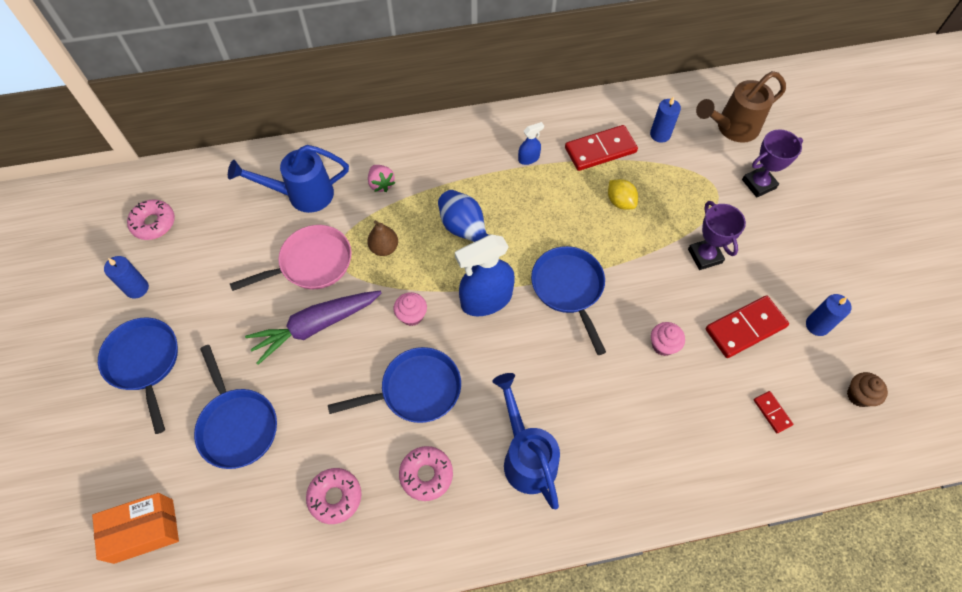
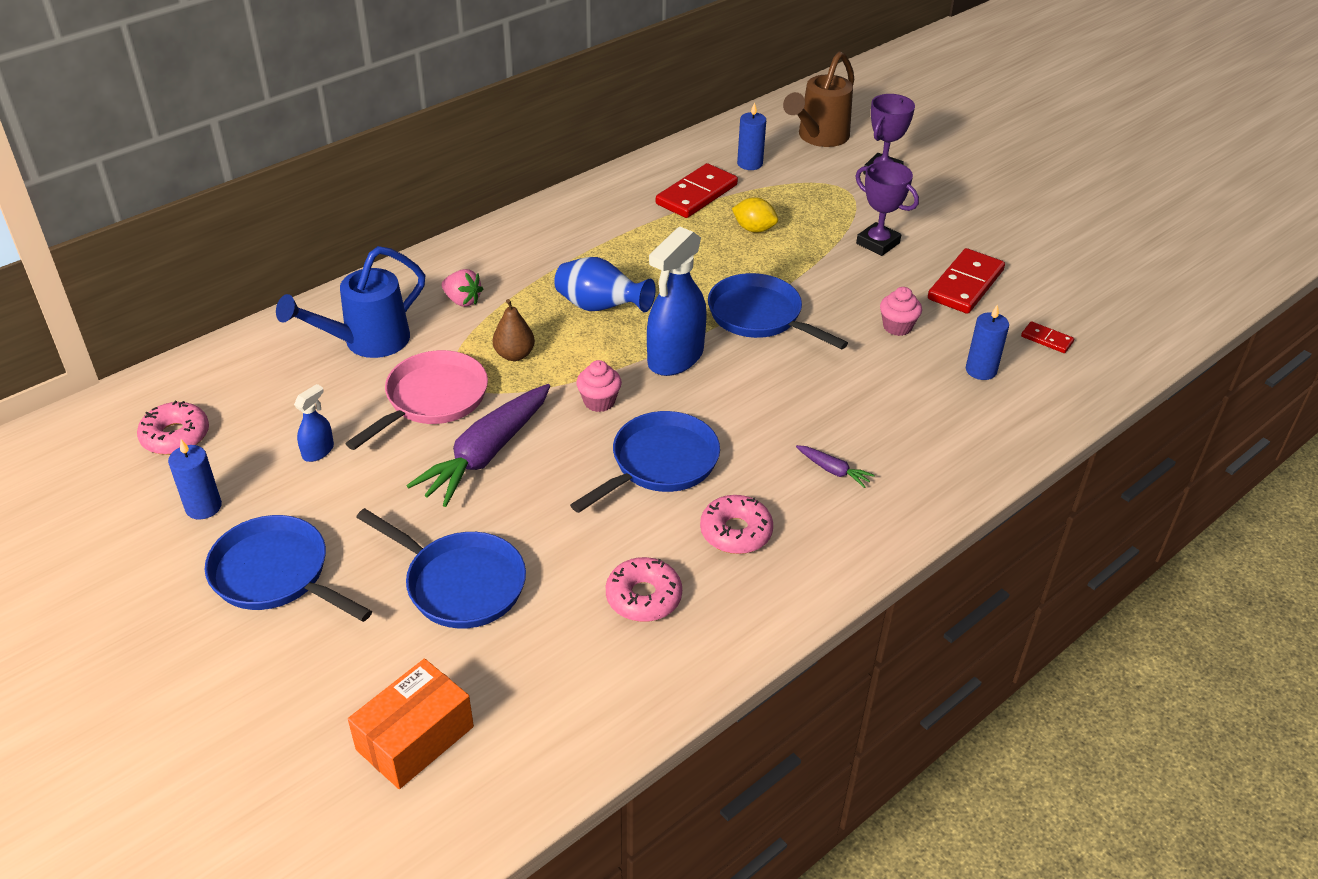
camera: 30 degrees left, 20 degrees down
(526, 456) = (833, 470): blue watering can -> purple carrot
(529, 158) = (622, 225): blue spray bottle -> blue spray bottle (318, 451)
(817, 325) = (1030, 259): blue candle -> blue candle (981, 370)
(859, 395) = (1112, 297): brown cupcake -> none

